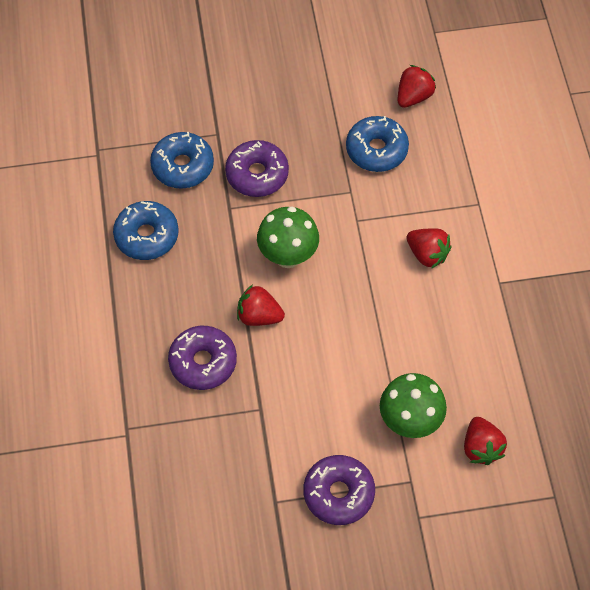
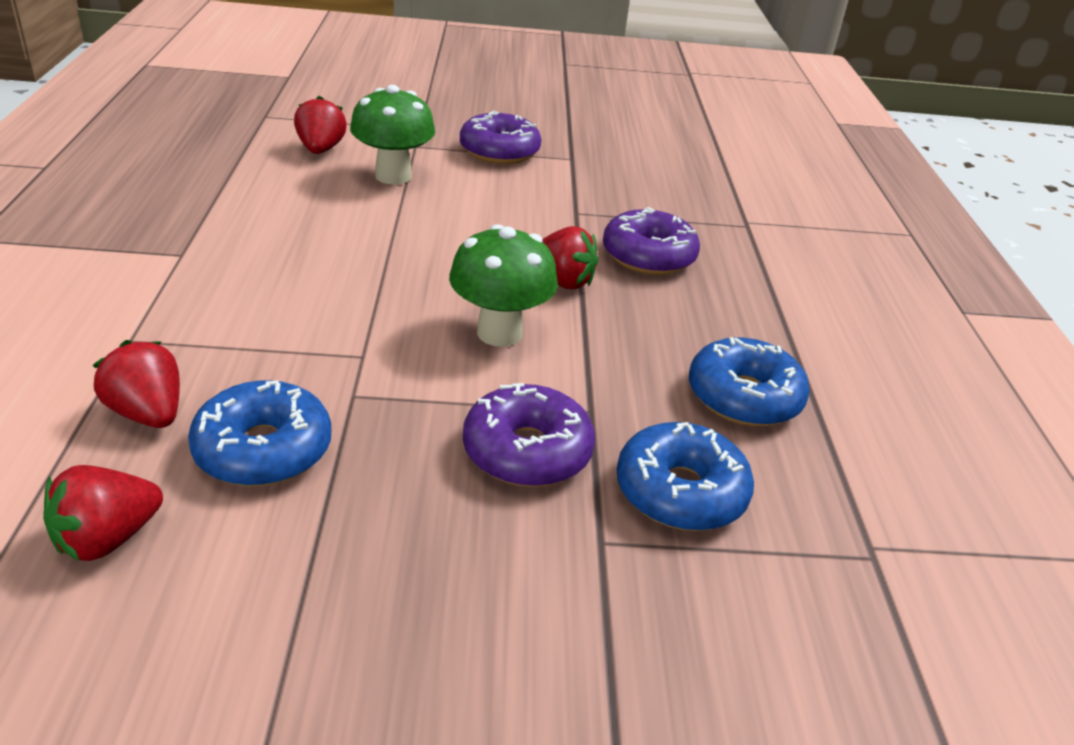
camera: 175 degrees left, 25 degrees down
(427, 254) = (269, 298): red strawberry -> red strawberry (148, 413)

